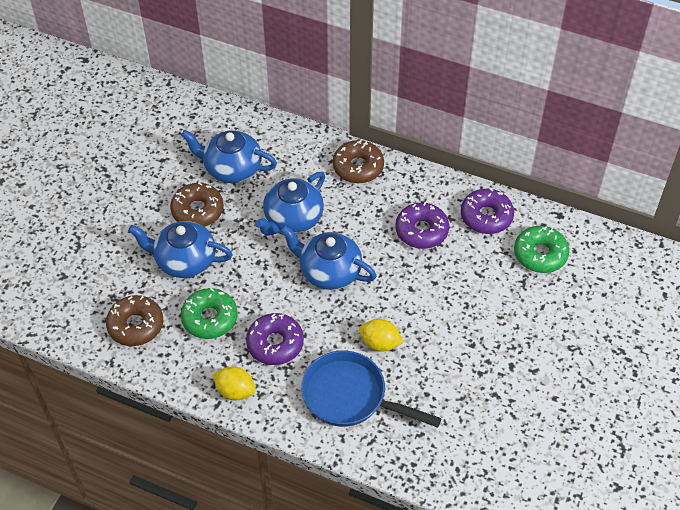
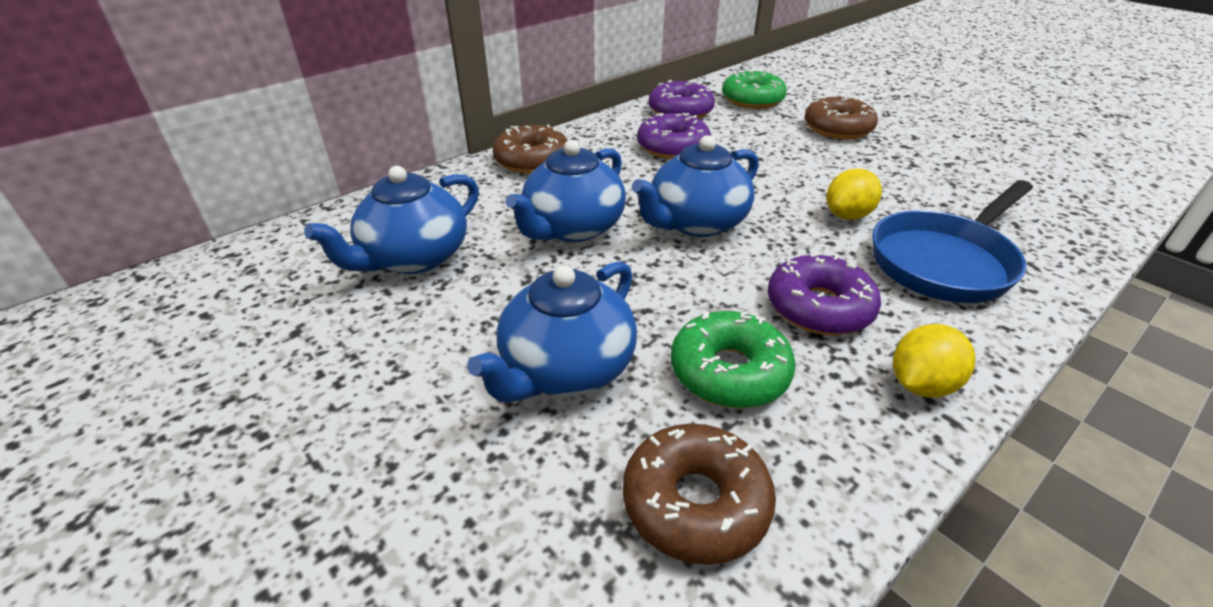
camera: 65 degrees left, 15 degrees down
(197, 210) = (463, 319): brown donut -> brown donut (837, 128)
(292, 219) = (573, 228): blue teapot -> blue teapot turned 60 degrees clockwise

